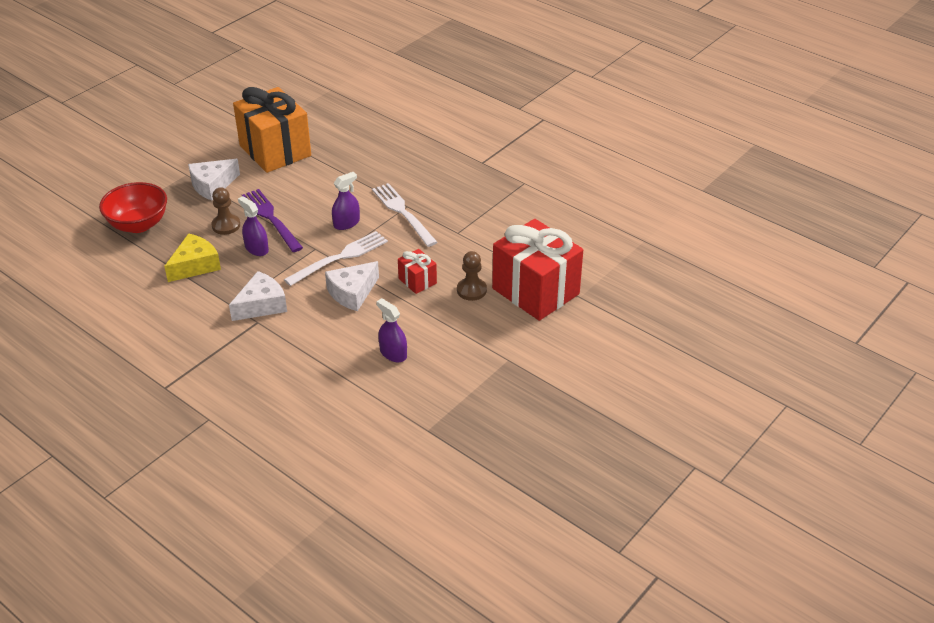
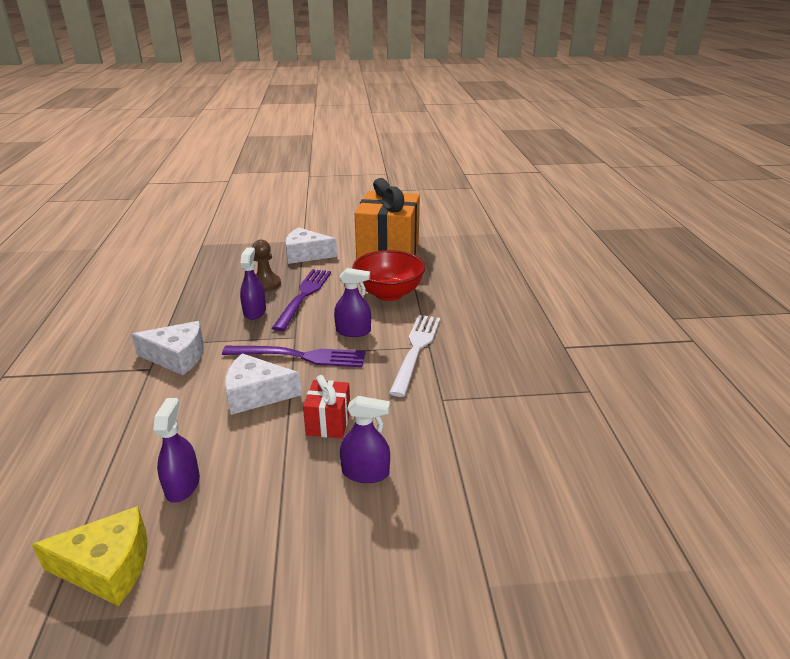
camera: 45 degrees right, 10 degrees down
(138, 224) = (217, 255): red bowl -> red bowl (389, 293)
(195, 265) = (196, 299): yellow cheese -> yellow cheese (107, 567)
(340, 257) = (301, 356): white fork -> purple fork
(471, 290) = (365, 472): brown pawn -> purple spray bottle
(535, 291) = (437, 530): red gift -> none

